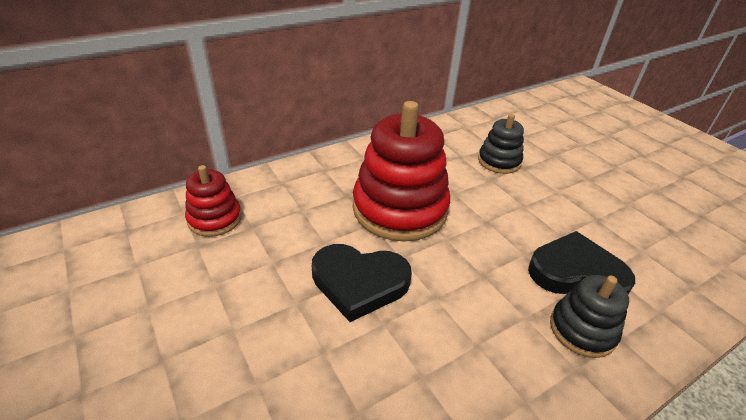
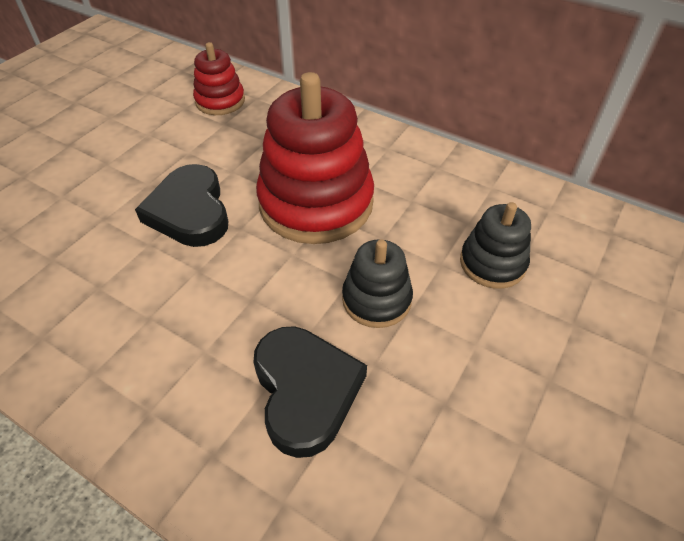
camera: 65 degrees right, 10 degrees up
(582, 330) = (208, 409): black stacking toy -> black stacking toy (376, 299)

